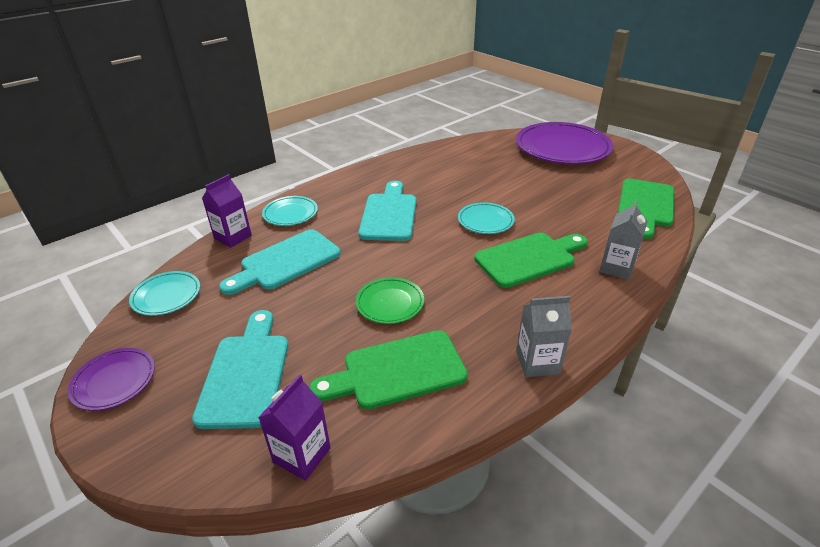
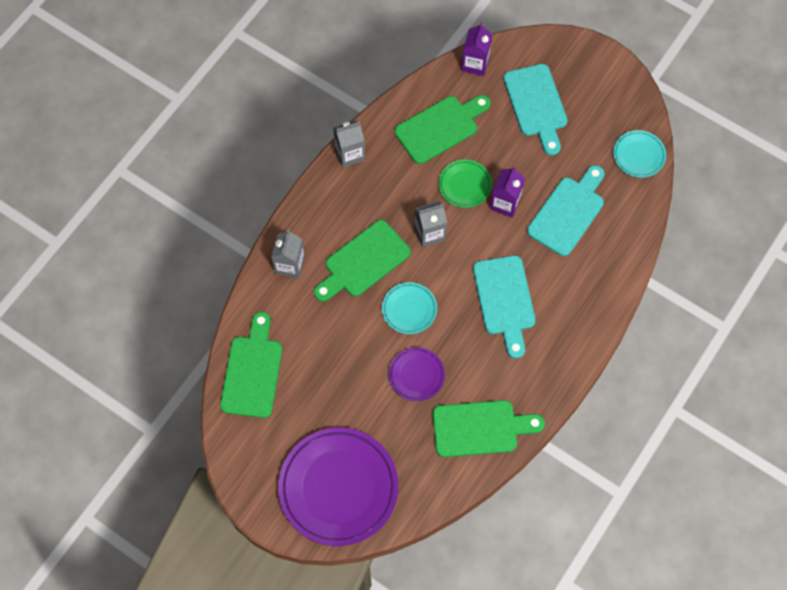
camera: 165 degrees right, 30 degrees up
(114, 381) = (616, 82): purple plate -> purple plate (416, 375)
(233, 237) = (634, 234): purple carton -> purple carton (505, 203)
(290, 213) = (601, 280): turquoise plate -> none
(442, 158) = (480, 428): none -> green cutting board
(448, 269) = (429, 233): none -> grey carton

